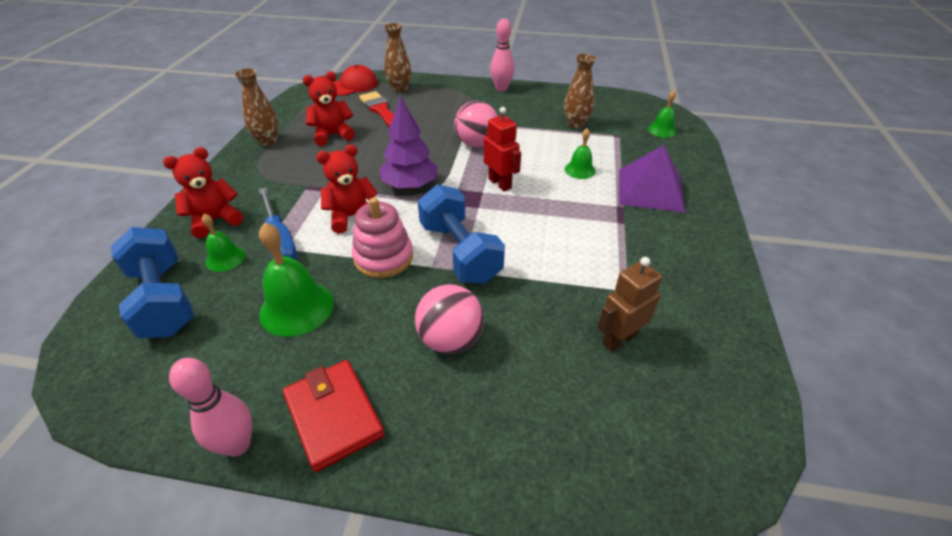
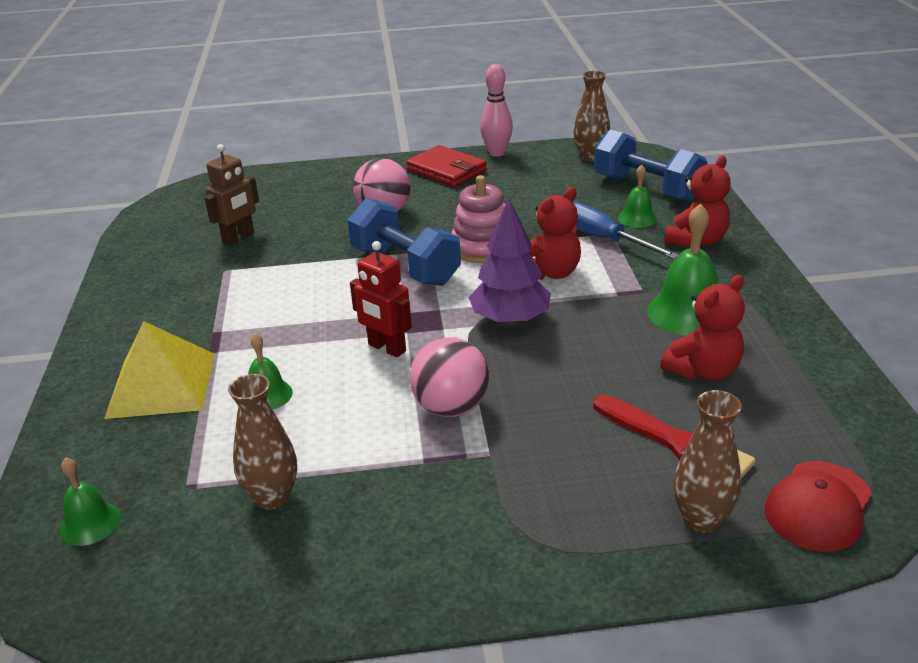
camera: 165 degrees right, 10 degrees down
(268, 142) = (786, 337): brown vase -> brown vase (590, 156)
(296, 307) = (529, 204): green bell -> green bell (687, 313)
(501, 88) = (464, 586): pink bowling pin -> none
(650, 189) = (161, 384): purple pyramid -> yellow pyramid

